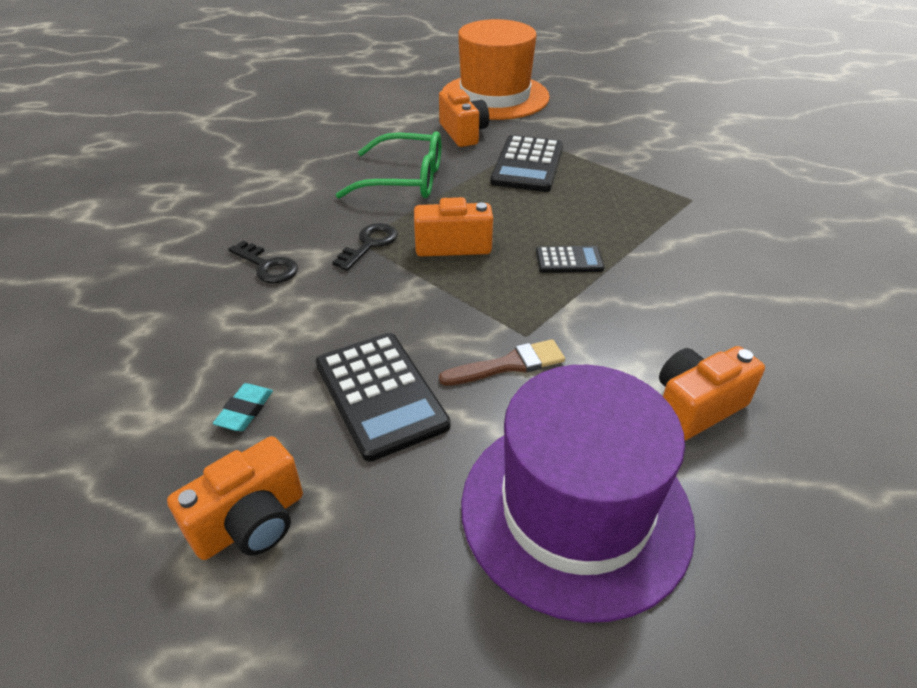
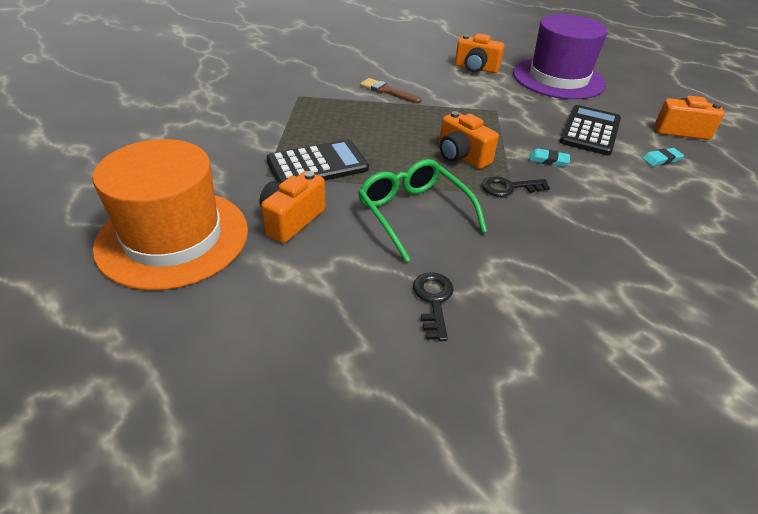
camera: 130 degrees left, 0 degrees up
(267, 266) = (592, 217): black key -> black key (433, 301)
(373, 301) = (548, 160): none -> turquoise eraser
(508, 365) = (521, 108): brown brush -> brown brush (387, 91)
(569, 260) = (420, 116): black calculator -> none

